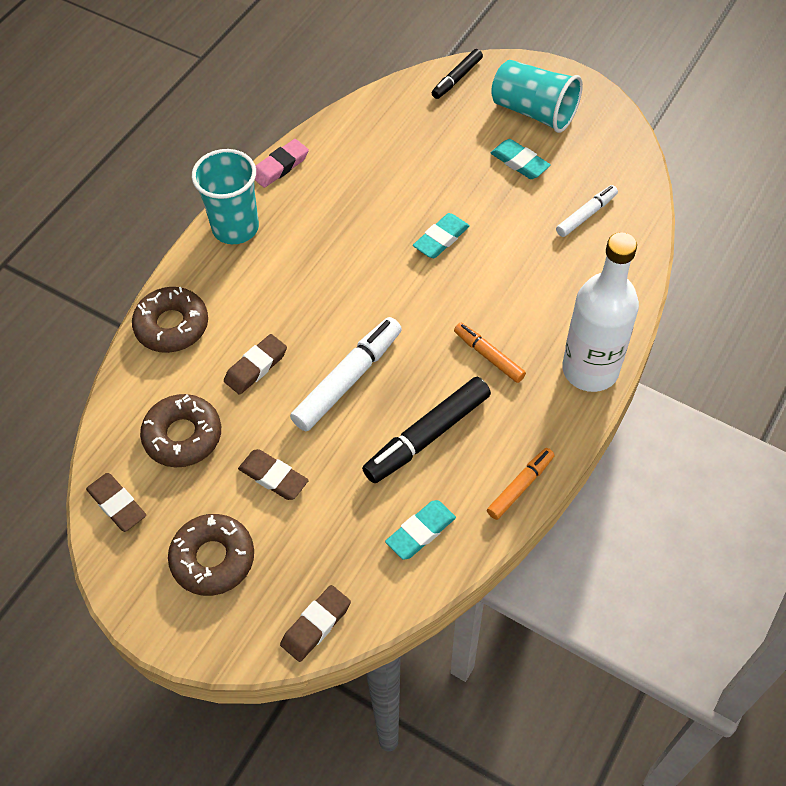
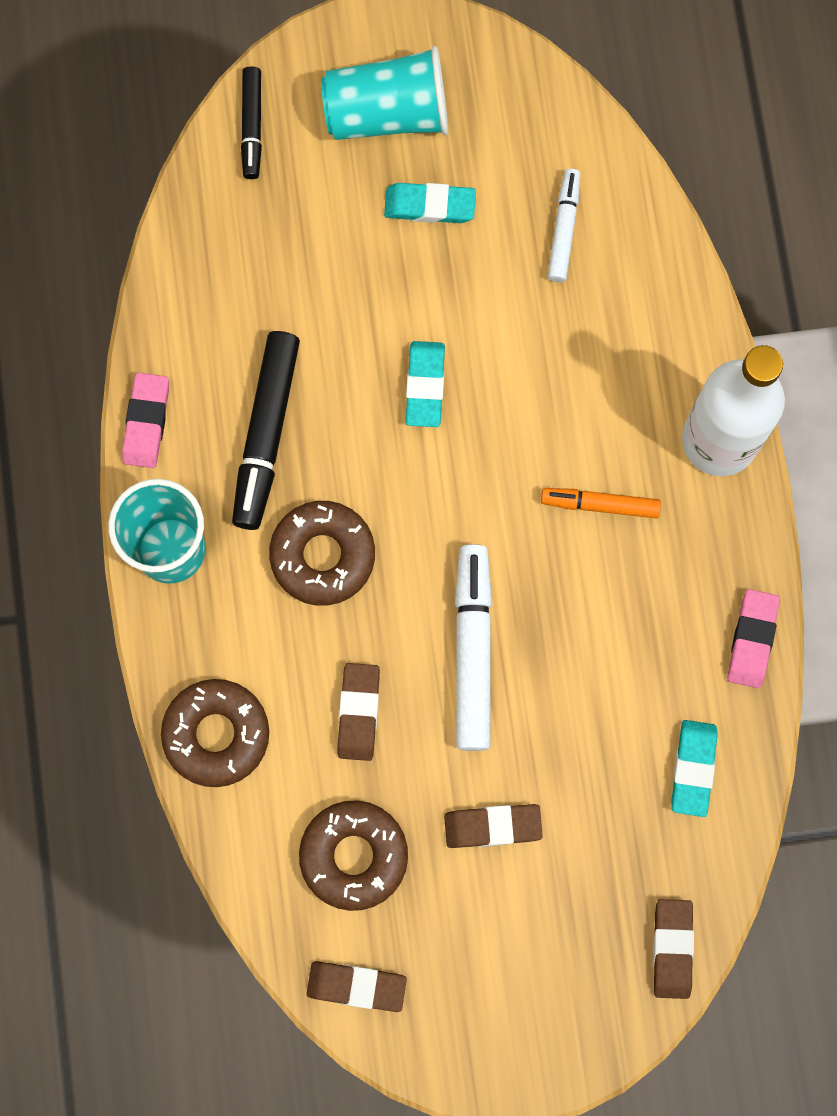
camera: 40 degrees left, 20 degrees up
(213, 559) = (510, 963): brown donut -> brown donut (323, 556)
(428, 435) = (612, 652): black marker -> black marker (267, 433)
(520, 487) = (752, 639): orange marker -> pink eraser

